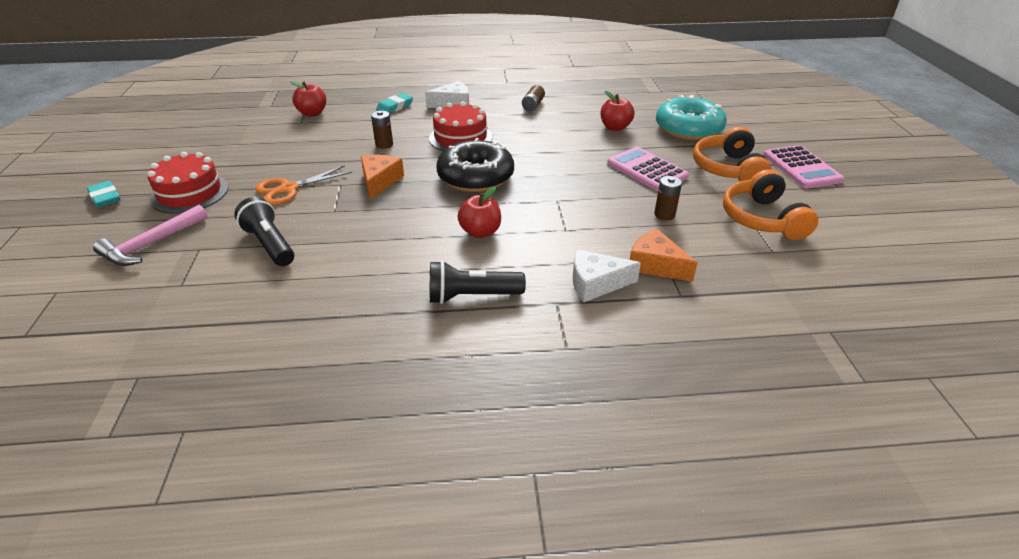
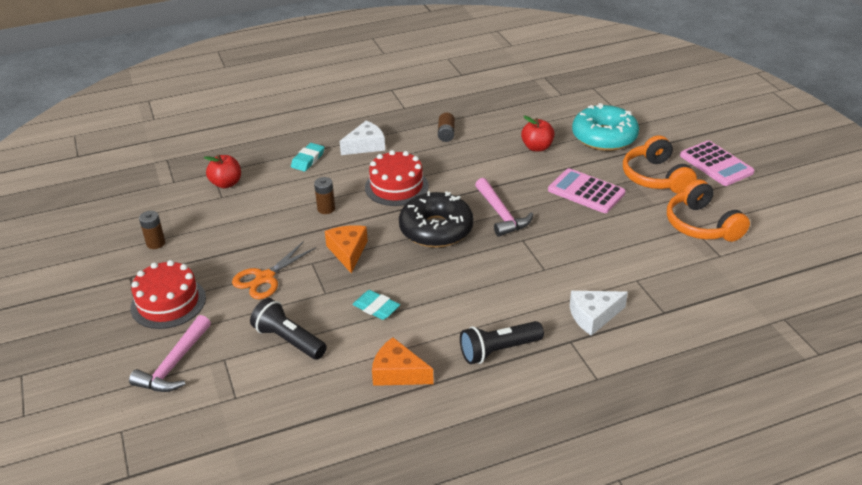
camera: 15 degrees left, 0 degrees up
(105, 198) = (84, 325): turquoise eraser -> turquoise eraser (376, 308)
(480, 232) = (472, 287): red apple -> none
(548, 175) = (501, 214): none -> pink hammer
(655, 265) = (633, 288): orange cheese -> orange cheese (398, 373)
(664, 214) = (620, 237): brown battery -> brown battery (156, 243)

